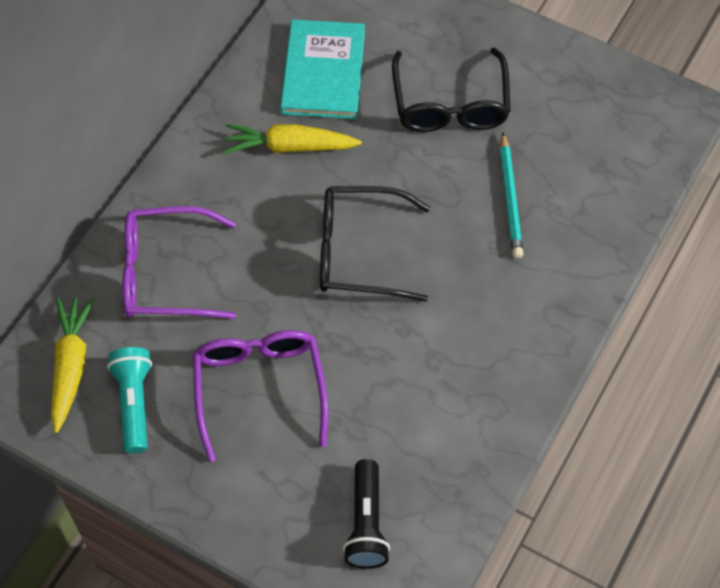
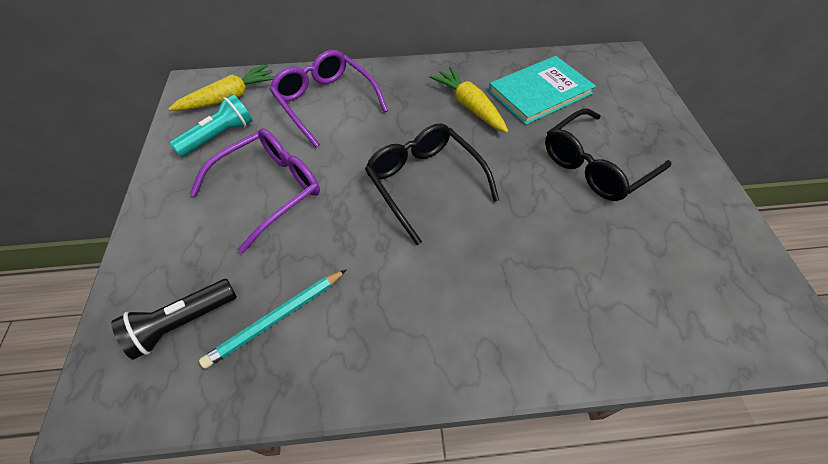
camera: 55 degrees right, 5 degrees down
(510, 198) = (561, 248): turquoise pencil -> turquoise pencil (277, 318)

